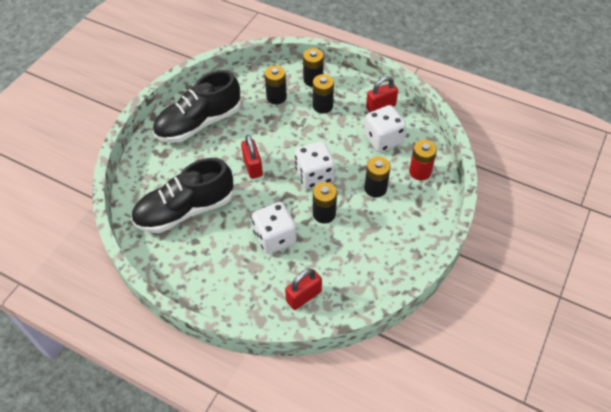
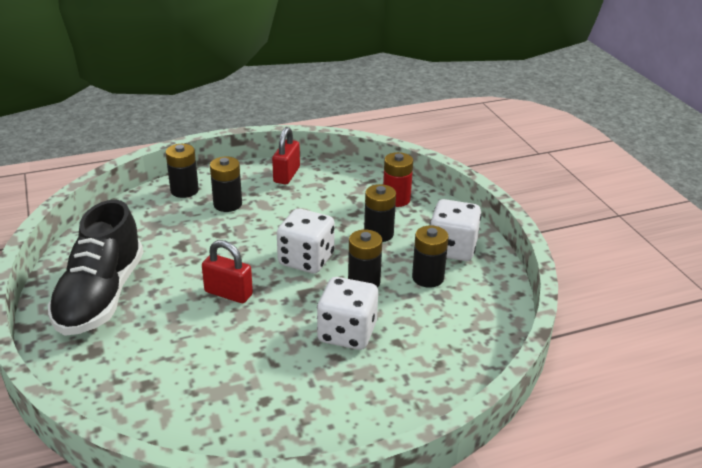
camera: 50 degrees left, 20 degrees down
(185, 210) = (208, 381): black shoe -> none
(276, 97) = (164, 224): black battery -> black battery (428, 278)
(304, 296) = (450, 357): red padlock -> none
(383, 139) = (327, 196): white dice -> white dice (452, 249)

